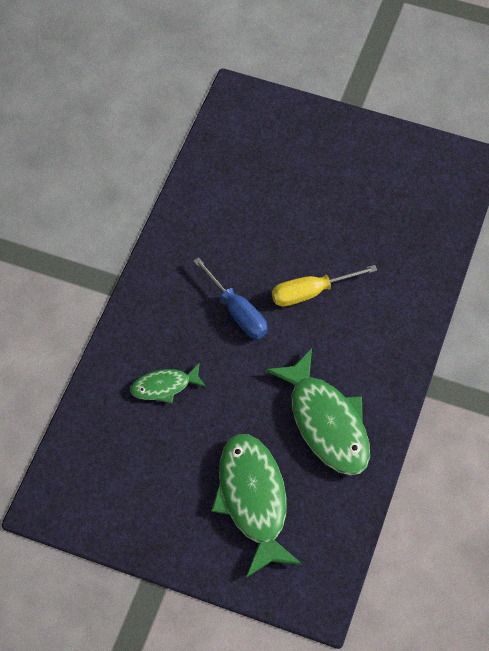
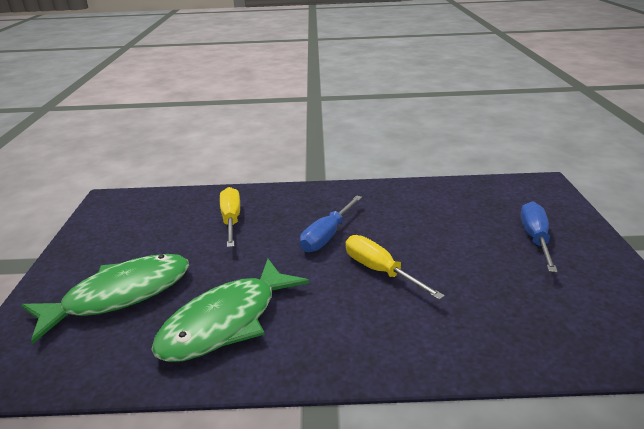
camera: 70 degrees right, 30 degrees down
(164, 386) = (231, 220): green fish -> yellow screwdriver
(320, 161) = (535, 239): none -> blue screwdriver

